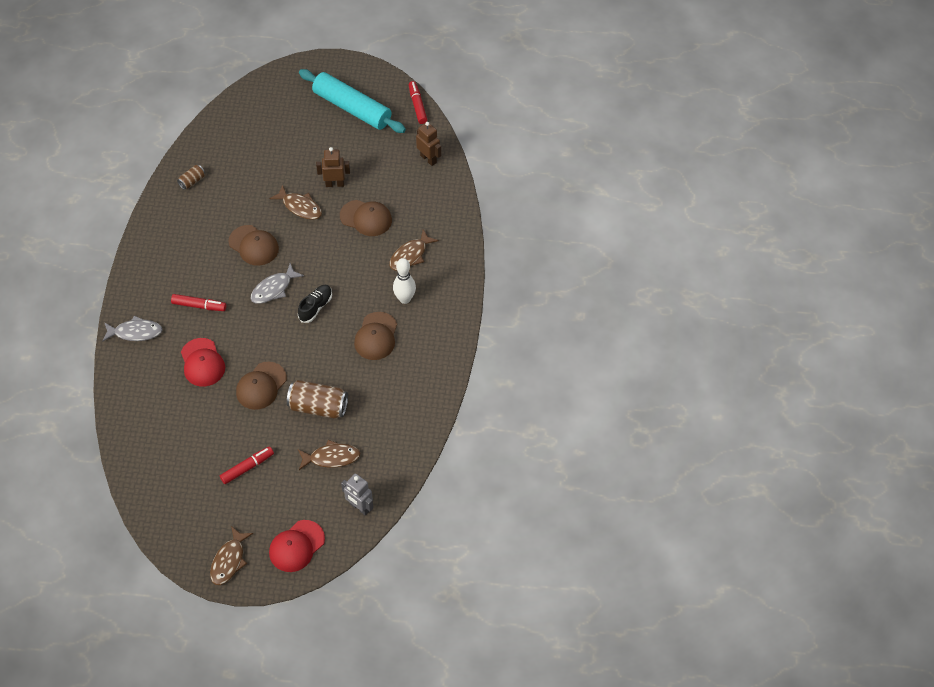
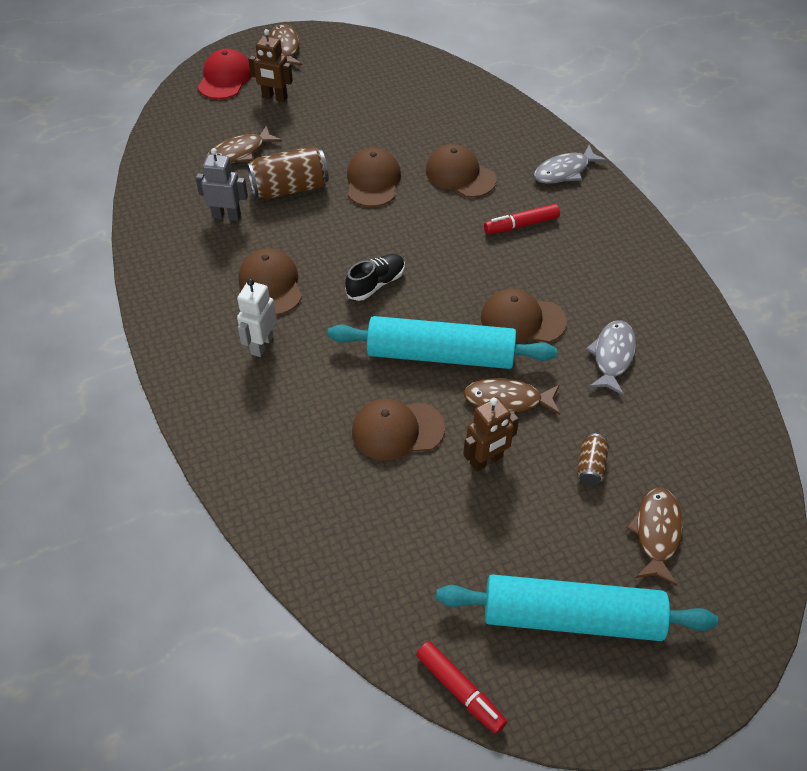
camera: 150 degrees right, 5 degrees down
(192, 181) = (690, 364): brown can -> brown can (591, 466)
(202, 363) = (460, 175): red cap -> brown cap
(247, 467) = (326, 112): red marker -> none
(273, 289) = (448, 281): grey fish -> grey fish (612, 356)
(313, 247) = (441, 355): none -> turquoise rolling pin
(315, 307) = (376, 284): black shoe -> black shoe turned 135 degrees counterclockwise
(359, 507) = (179, 127): grey robot -> grey robot (227, 216)
(405, 299) = (261, 345): white bowling pin -> white robot
(410, 255) = (292, 406): brown fish -> brown fish (656, 533)
(428, 159) = (366, 584): brown robot -> brown robot (274, 97)

